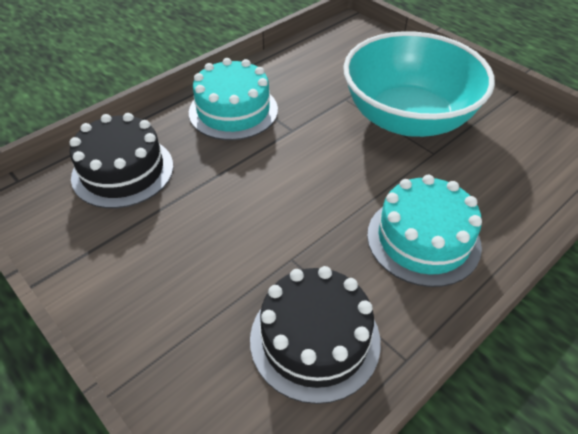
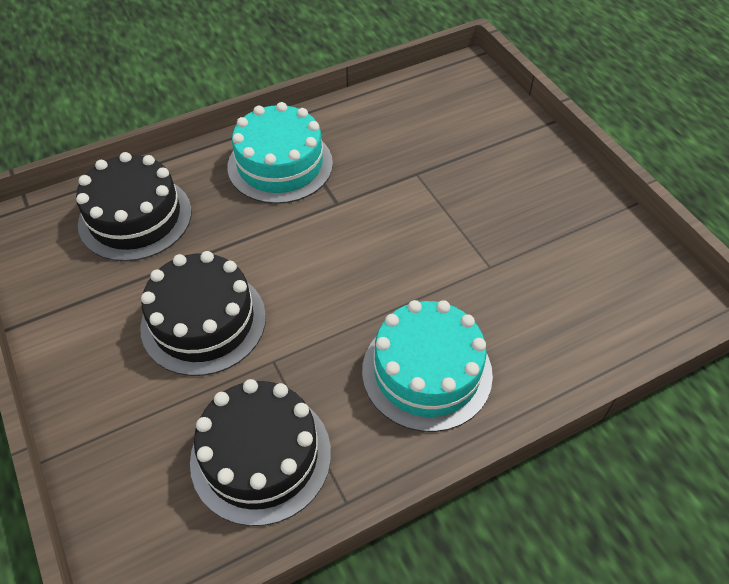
camera: 15 degrees right, 5 degrees up
(217, 240) = (203, 321): none -> black cake
(407, 118) = (479, 214): turquoise bowl -> none

